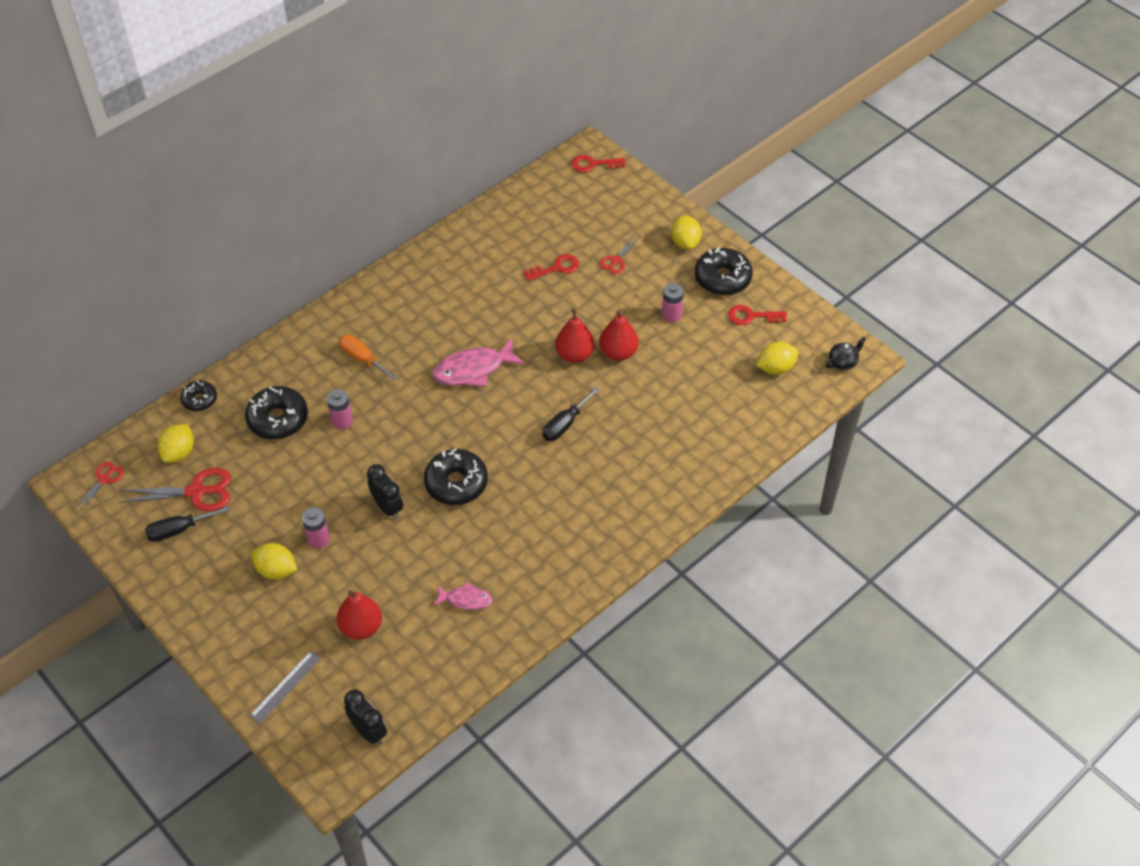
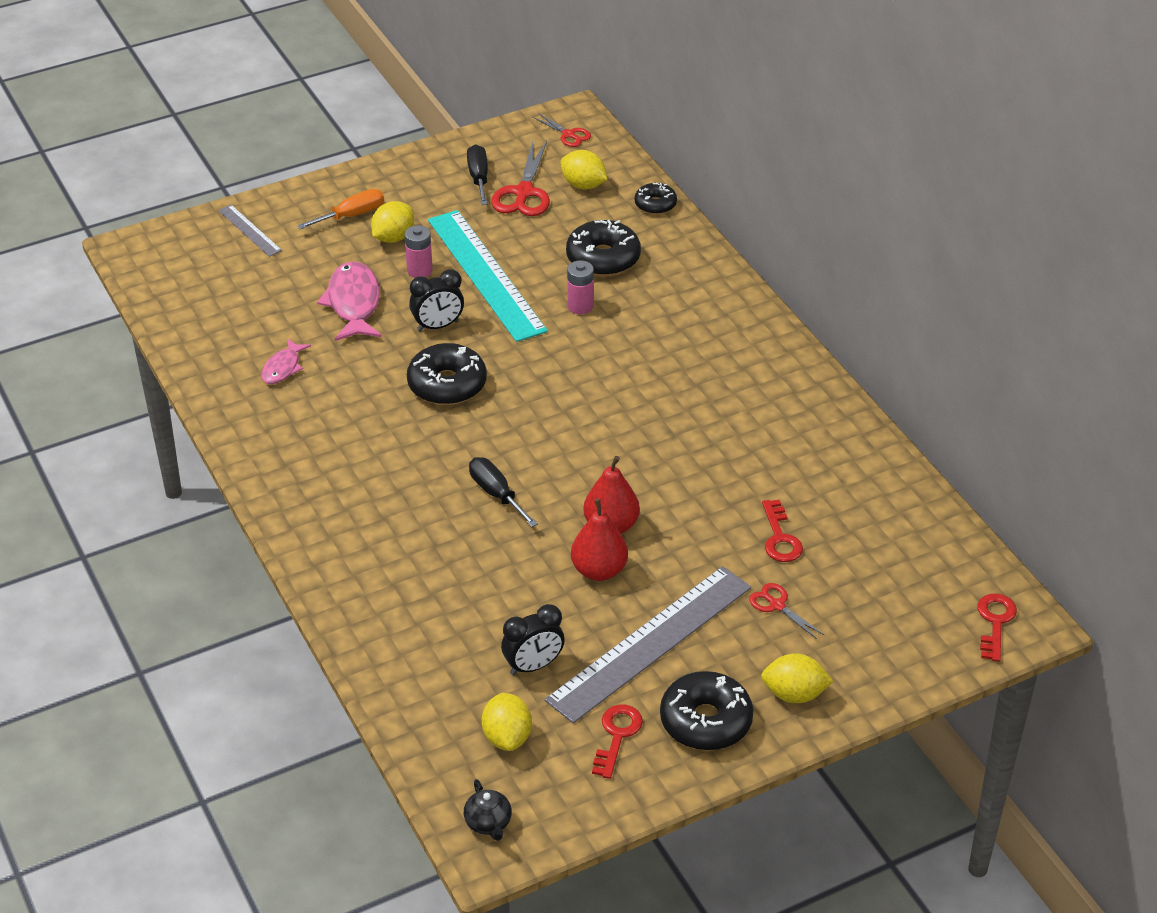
camera: 105 degrees right, 10 degrees down
(315, 491) = (485, 274): none -> turquoise ruler
(361, 627) = (291, 287): red pear -> none
(362, 359) = (672, 334): orange screwdriver -> orange screwdriver (351, 215)
(368, 731) = (166, 278): black clock -> black clock (533, 666)
(473, 370) = (619, 426): pink fish -> pink fish (353, 303)
(671, 315) = (650, 643): pink battery -> grey ruler

